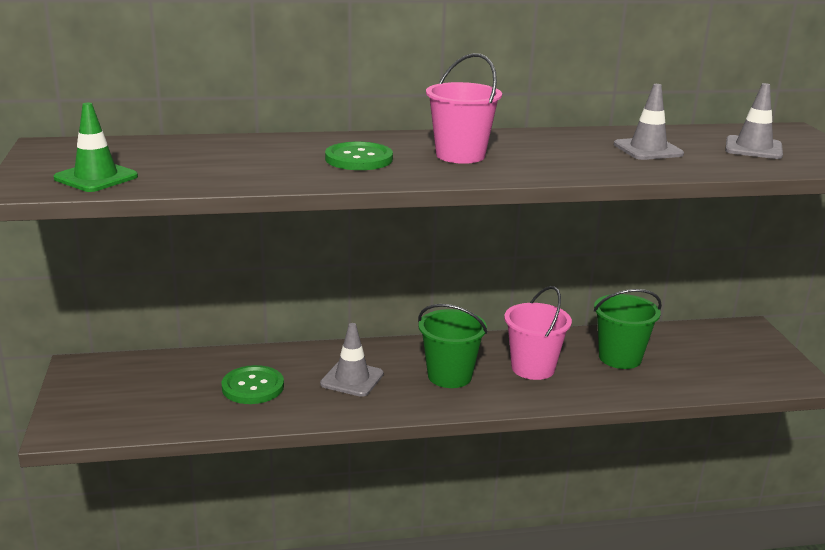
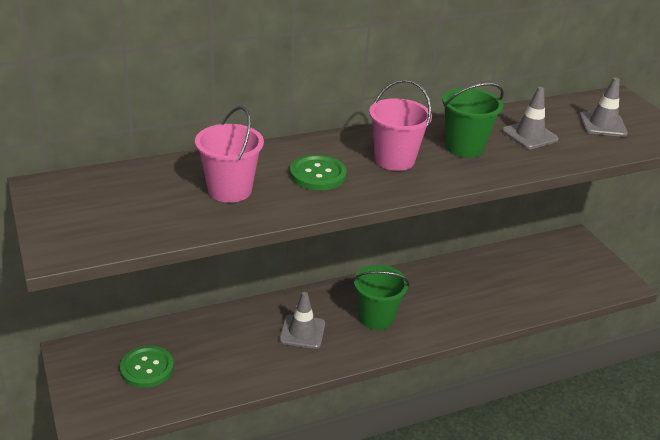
camera: 15 degrees left, 10 degrees up
(96, 177) = (113, 228): green traffic cone -> none
(253, 387) = (226, 352): green button -> green button (147, 368)
(533, 368) = (435, 300): pink bucket -> pink bucket (229, 190)
(620, 358) = (495, 280): green bucket -> green bucket (464, 147)

